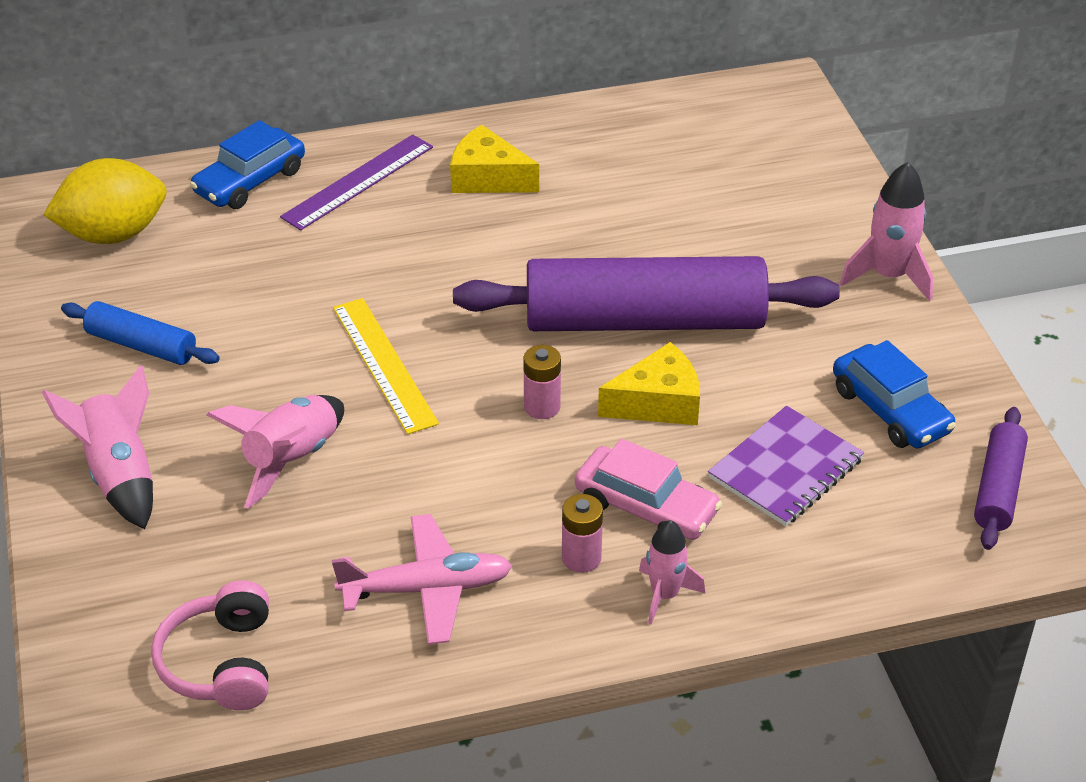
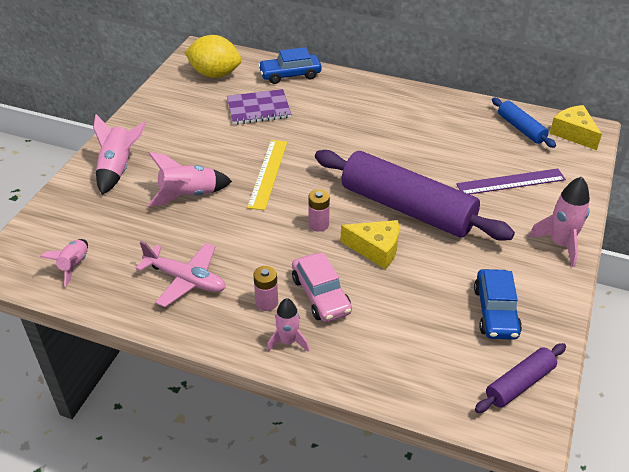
camera: 35 degrees right, 0 degrees up
(141, 345) = (180, 122): blue rolling pin -> blue rolling pin (521, 128)
(221, 663) = (74, 265): pink headphones -> pink rocket
(358, 182) = (335, 93): purple ruler -> purple ruler (511, 182)
(487, 178) = (395, 114): yellow cheese -> yellow cheese (573, 133)
(785, 469) = (409, 313): purple notebook -> purple notebook (258, 109)

